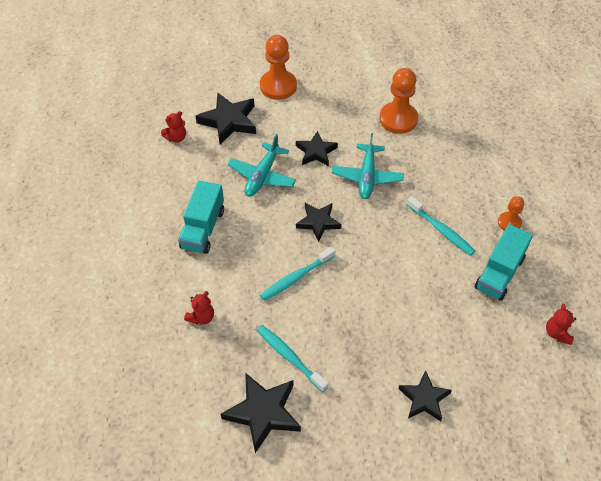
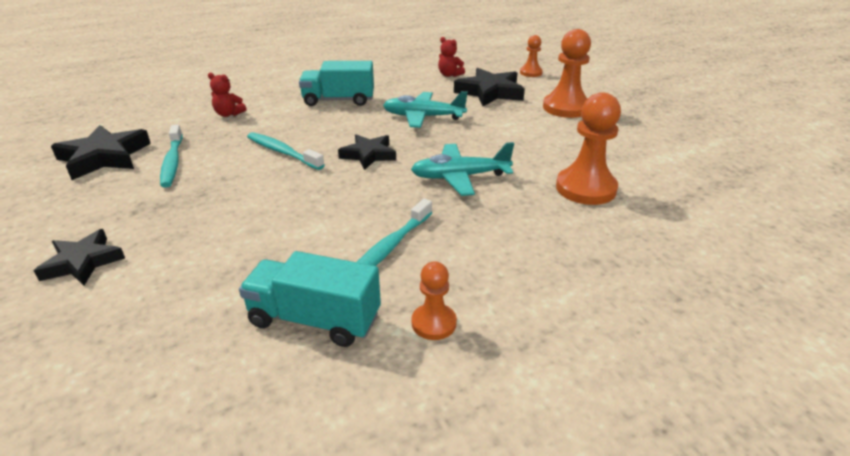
camera: 75 degrees right, 20 degrees down
(197, 82) = (531, 73): none -> orange pawn
(289, 357) = (172, 162): turquoise toothbrush -> turquoise toothbrush turned 135 degrees clockwise
(316, 152) = (480, 140): black star -> none
(557, 333) = (177, 414): red teddy bear -> none

